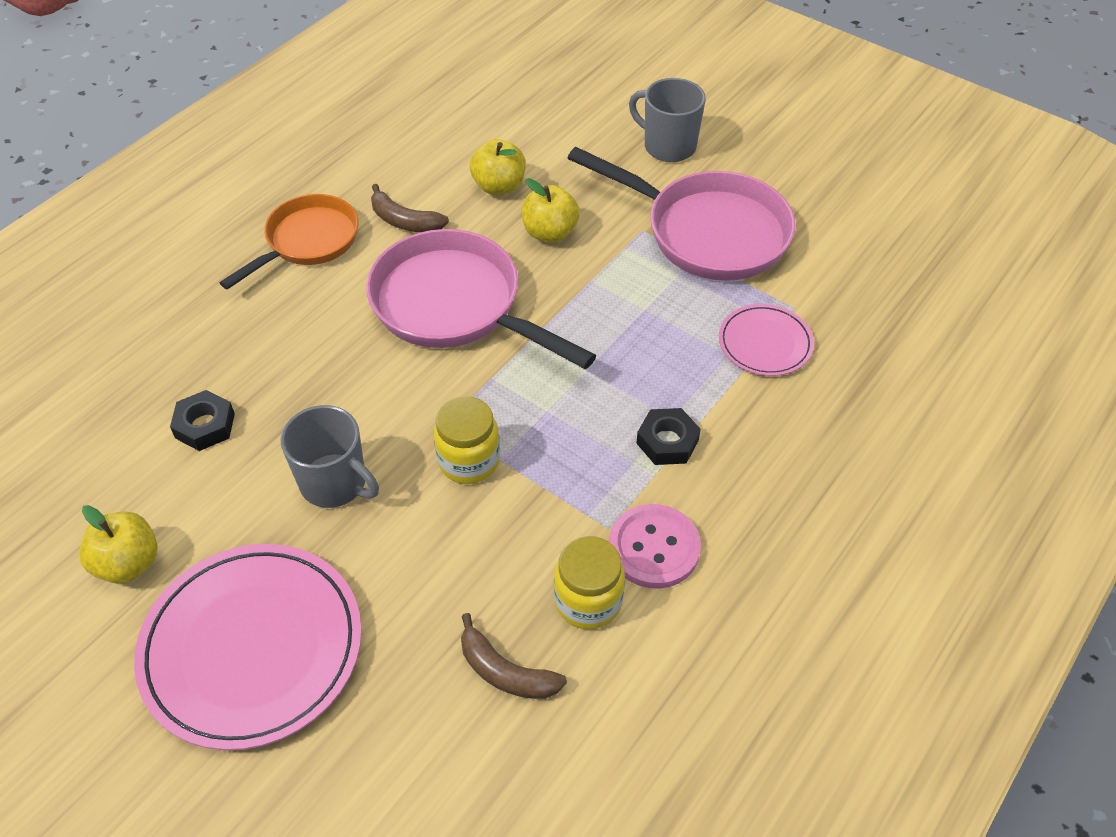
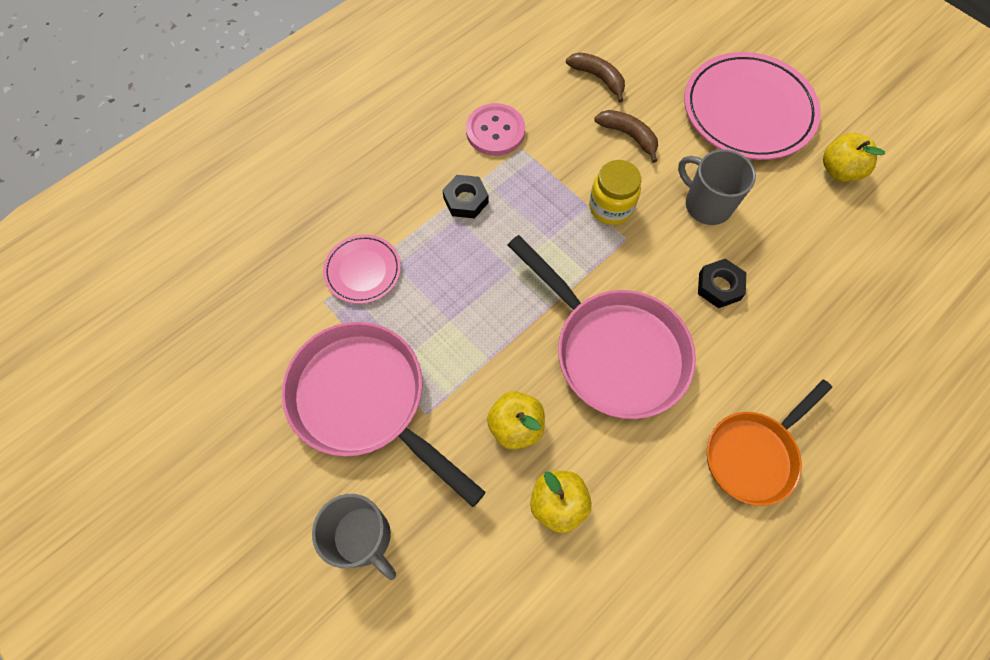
camera: 170 degrees left, 15 degrees up
(205, 425) = (811, 265): black nut -> black nut (719, 286)
(404, 221) = (658, 467): brown banana -> brown banana (628, 136)
(588, 601) = (543, 107): yellow jar -> none

